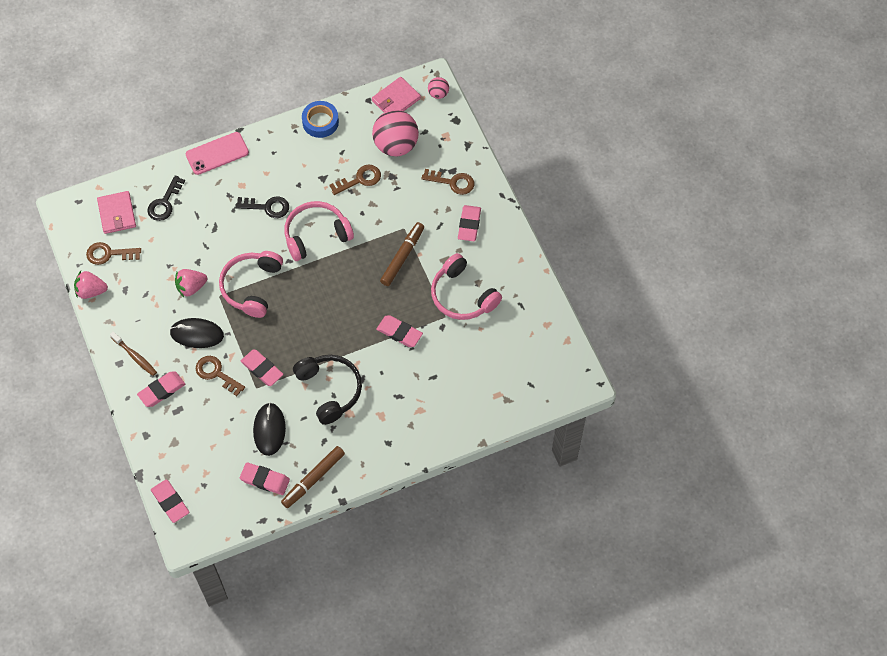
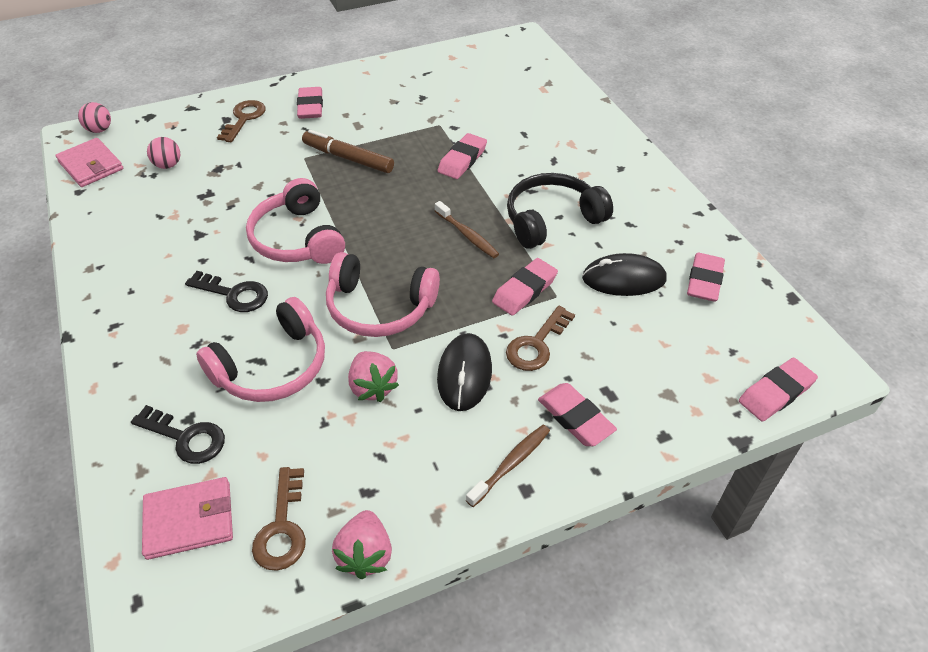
camera: 90 degrees left, 15 degrees down
(217, 153) = (104, 364): pink phone -> none
(267, 207) = (234, 294): black key -> black key turned 105 degrees clockwise
(313, 479) = (689, 232): brown marker -> none
(315, 336) = (467, 235): none -> brown toothbrush
(320, 122) = (95, 239): blue tape -> none
(360, 179) = (214, 197): brown key -> none
(396, 145) = (168, 165): pink ball -> pink ball, size x0.48
(462, 296) = (411, 112): pink headphones -> pink headphones (273, 367)
(469, 225) = (310, 106): pink eraser -> pink eraser turned 75 degrees clockwise

